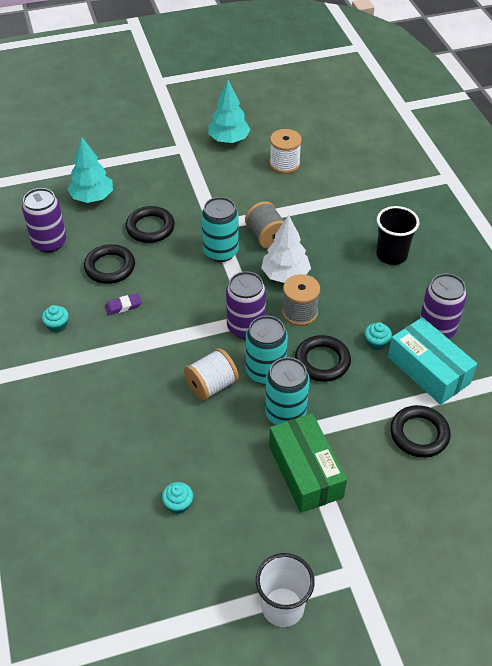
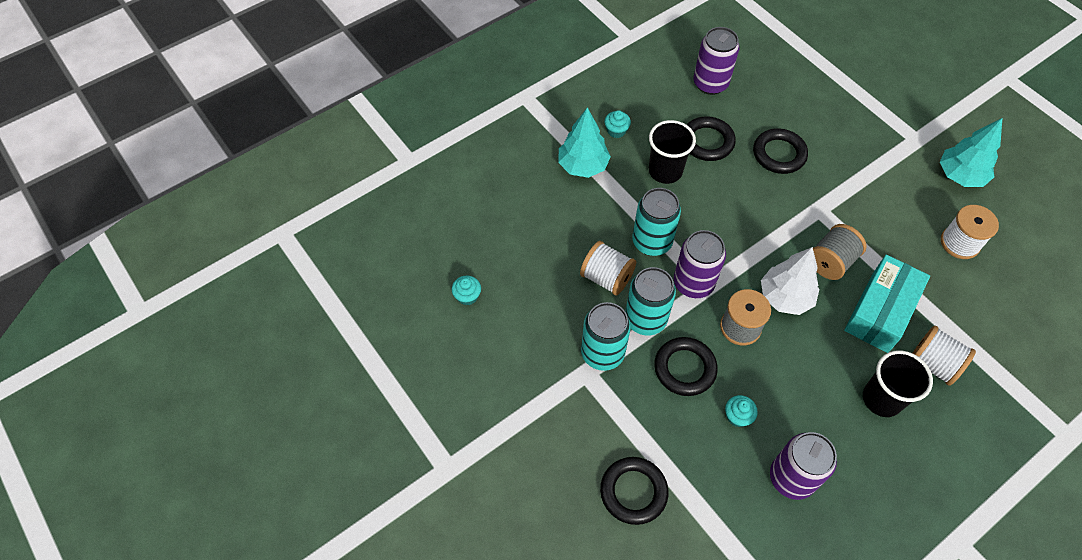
camera: 70 degrees right, 10 degrees up
(92, 197) = (789, 92): turquoise tree -> turquoise tree (583, 166)
(123, 306) = (665, 171): purple eraser -> black cup
(221, 252) = (783, 226): turquoise can -> turquoise can (652, 242)
(282, 607) = (395, 414): white cup -> none
(305, 471) = (542, 392): green box -> none
(374, 217) = (933, 364): none -> white spool
(428, 370) = (726, 482): turquoise box -> turquoise box (880, 311)

